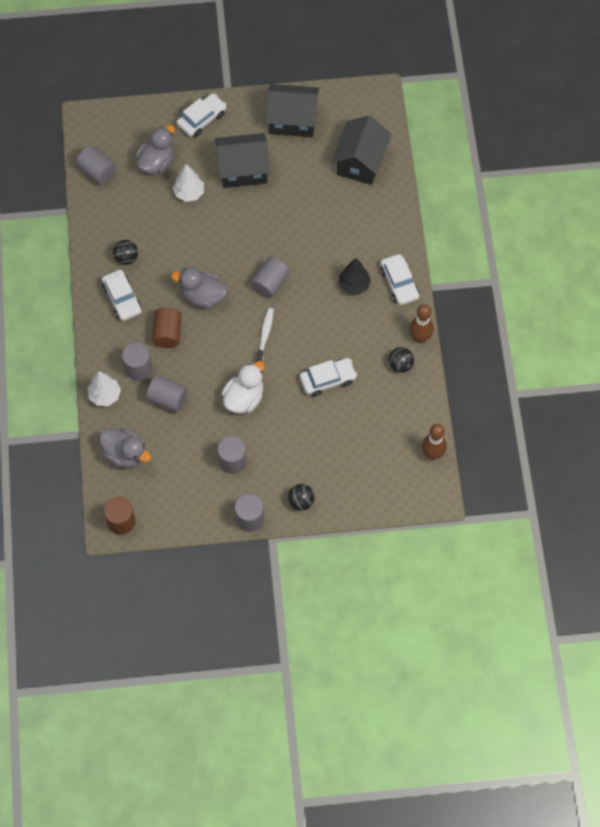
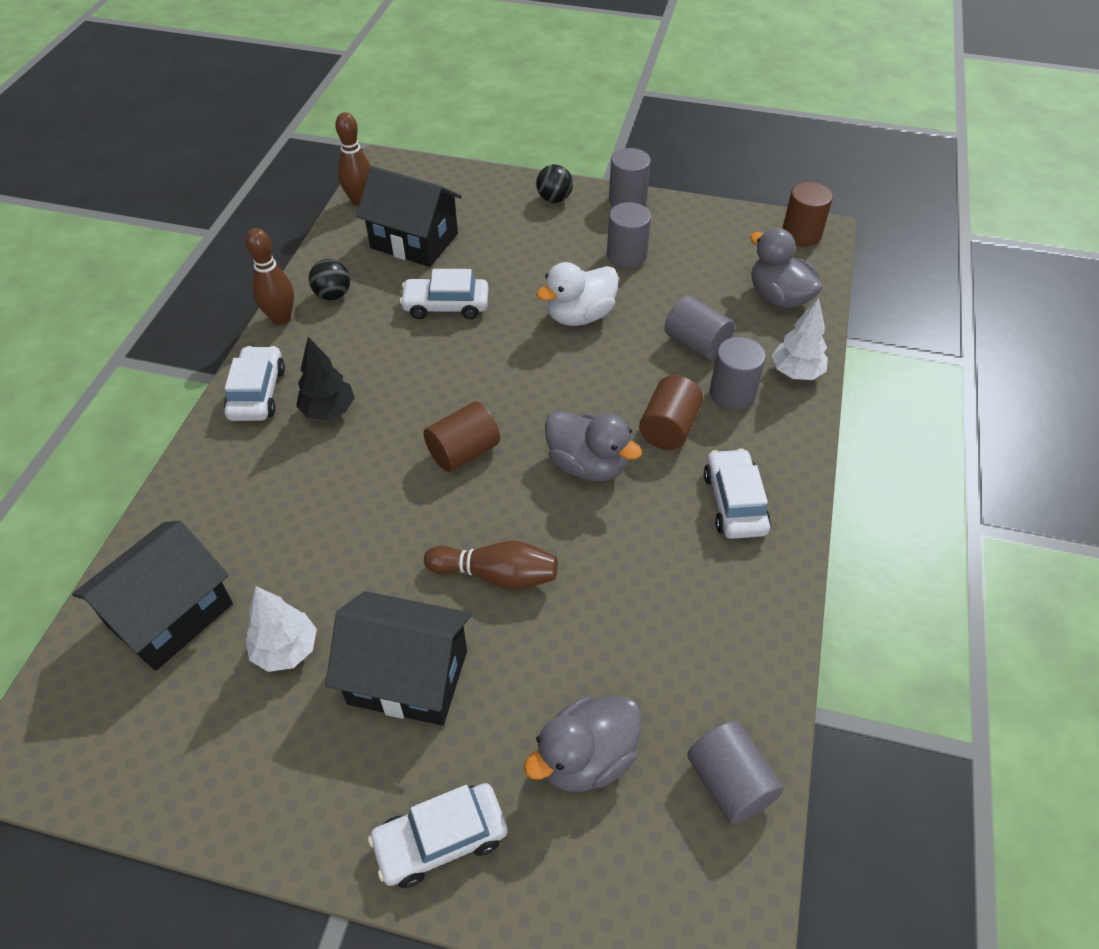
camera: 160 degrees left, 15 degrees down
(126, 258) = (709, 571): black ball -> none
(189, 193) = (540, 663): white tree -> white tree (286, 650)
(225, 225) = (496, 575): none -> brown bowling pin
(265, 335) = (509, 383): white toothbrush -> none
(270, 283) = (463, 452): grey cylinder -> brown cylinder
(292, 120) = (242, 760): black house -> black house (414, 241)

